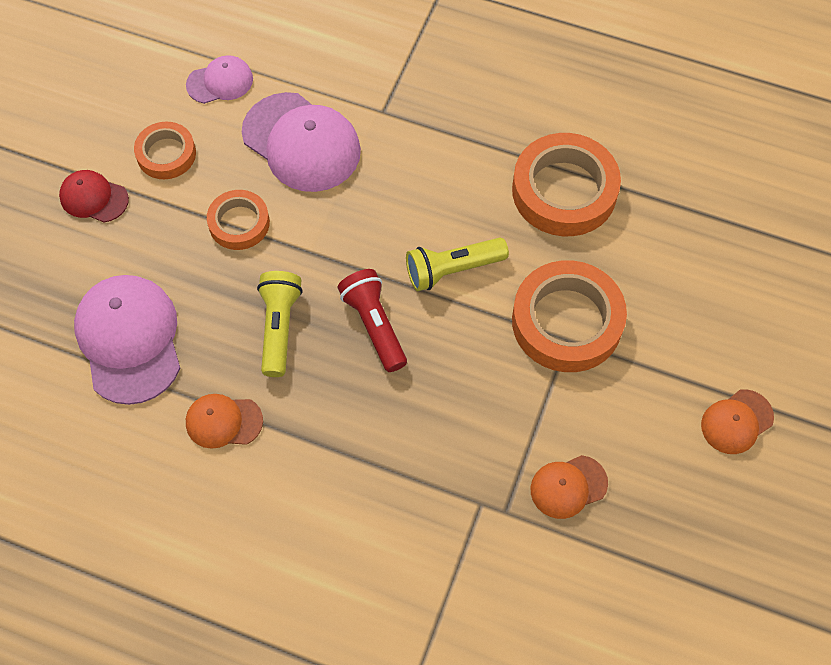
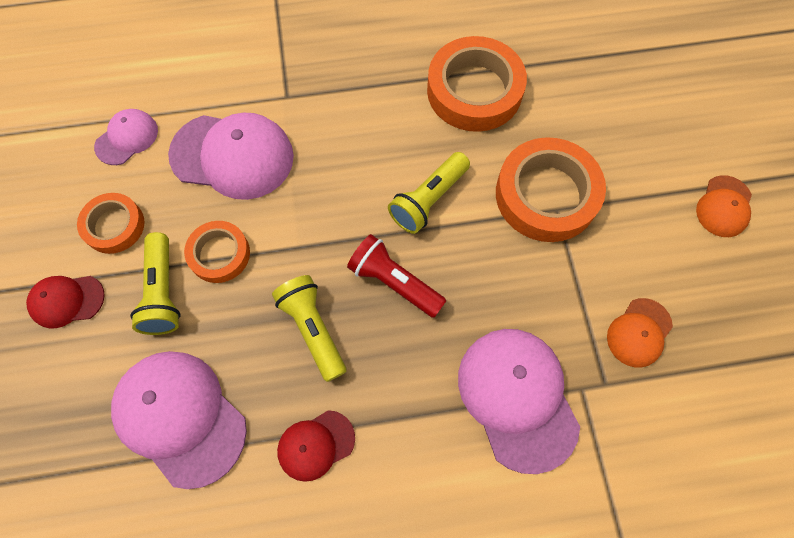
camera: 30 degrees left, 5 degrees up
(174, 231) = (163, 292): none -> yellow flashlight
(223, 421) = (316, 445): orange cap -> red cap
(418, 479) = (517, 398): none -> pink cap

